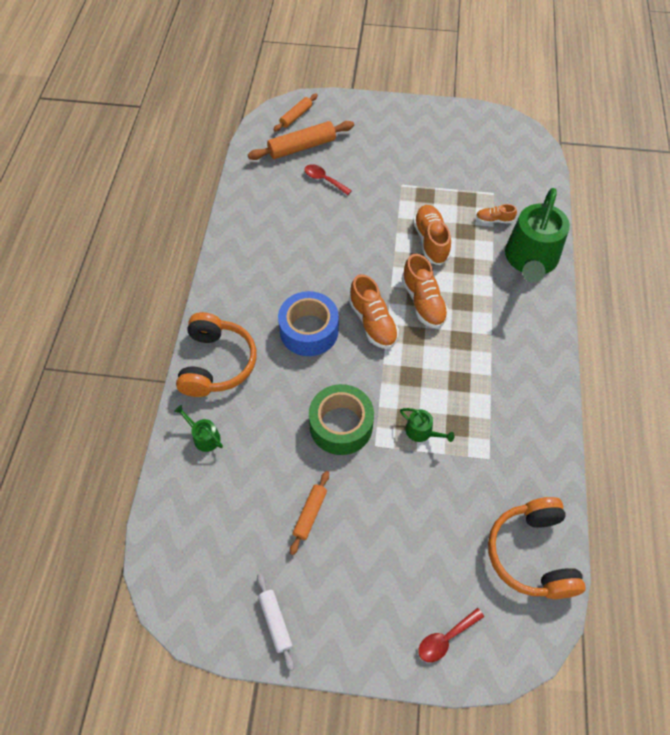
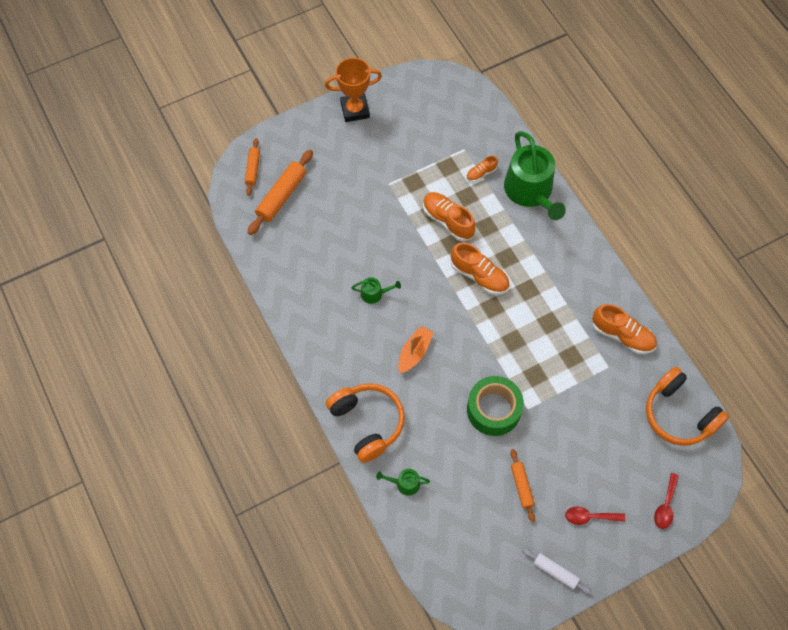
camera: 35 degrees left, 5 degrees up
(309, 330) = (414, 352): blue tape -> orange boat
(324, 180) = (324, 216): red spoon -> red spoon (589, 517)
(373, 322) = (455, 316): orange shoe -> orange shoe (622, 335)
(419, 116) = (355, 110): none -> orange trophy
(422, 432) = (551, 377): green watering can -> green watering can (374, 294)

